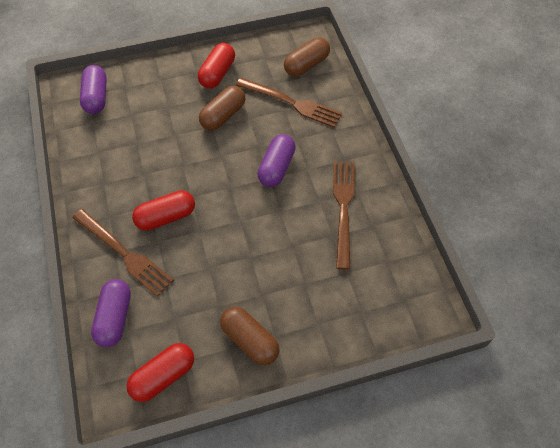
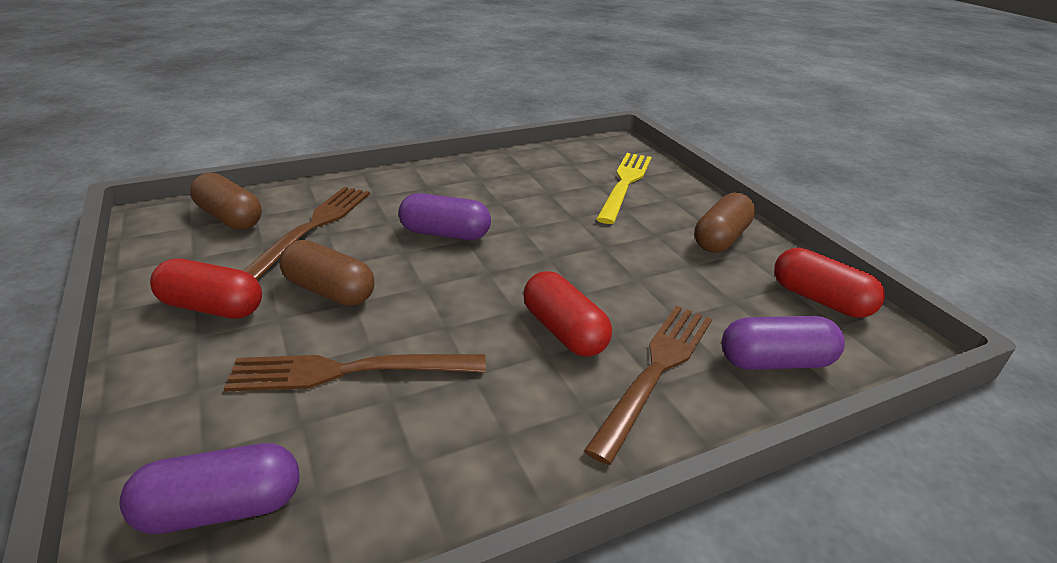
camera: 100 degrees left, 25 degrees down
(343, 207) = (505, 186): brown fork -> brown fork (346, 371)
(346, 295) = (625, 183): none -> yellow fork

